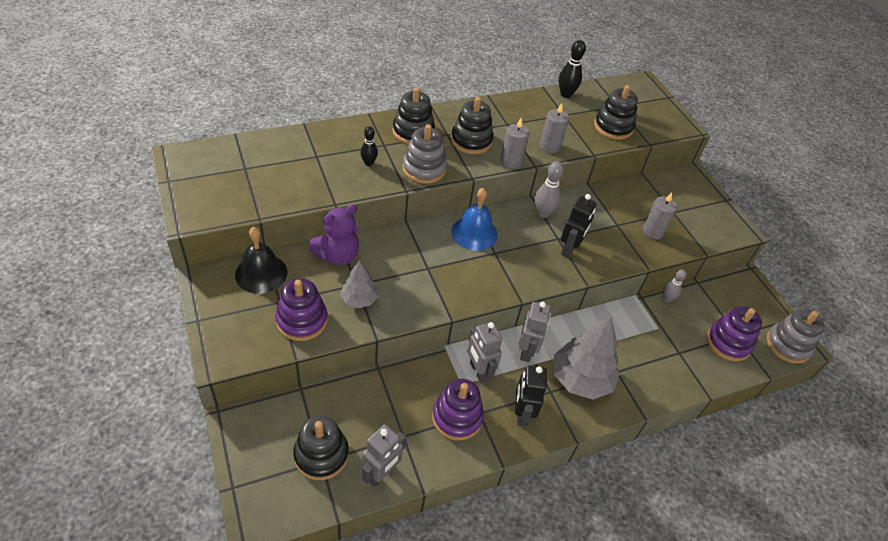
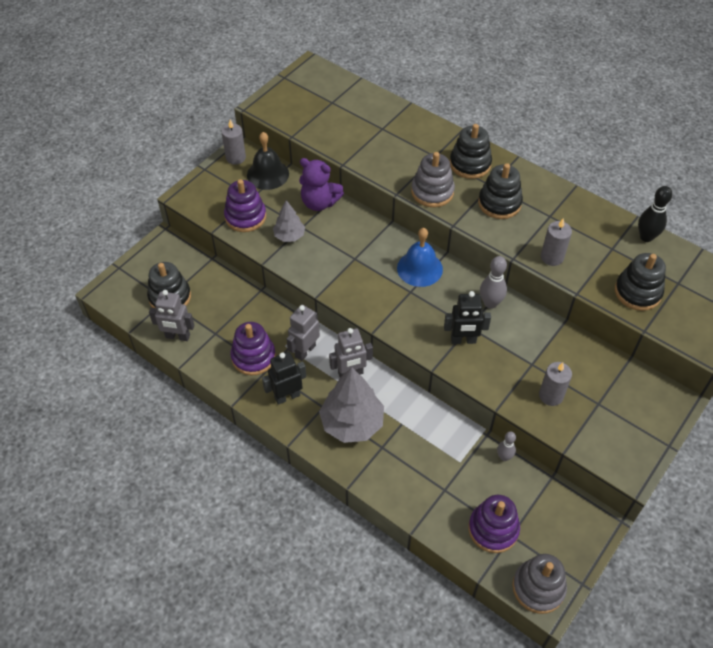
camera: 65 degrees right, 5 degrees up
(368, 163) = (404, 158): black bowling pin -> none
(511, 161) = (501, 240): grey candle -> grey candle (236, 157)

